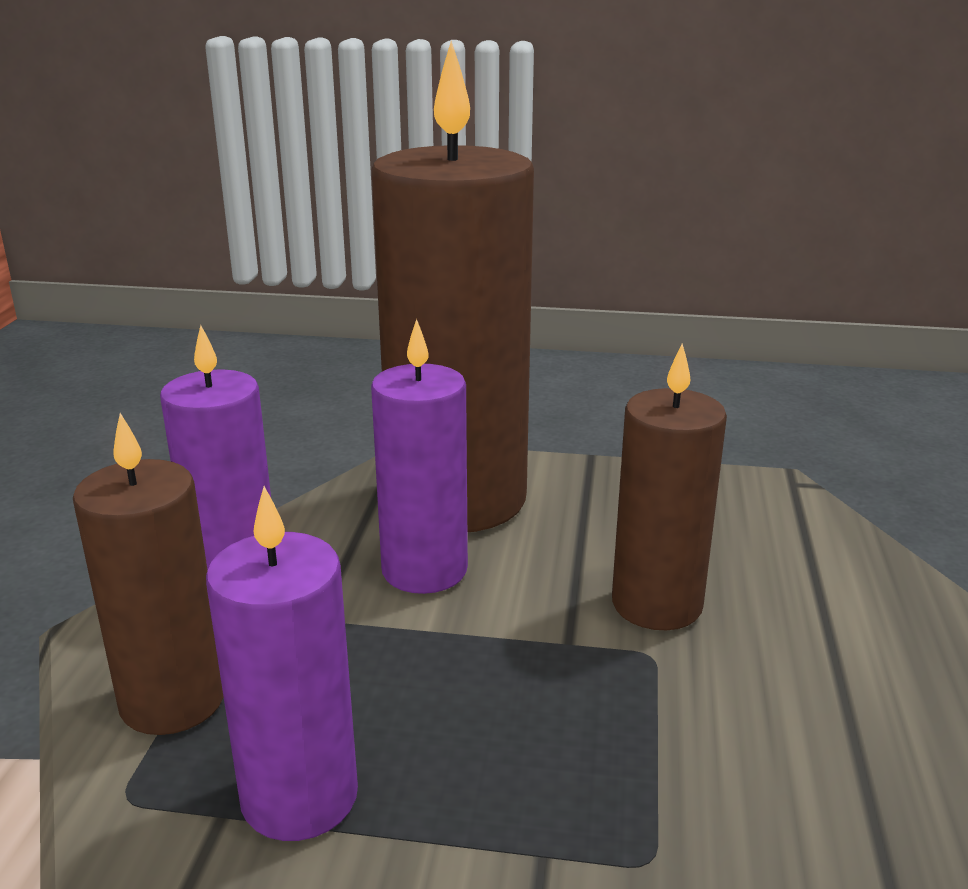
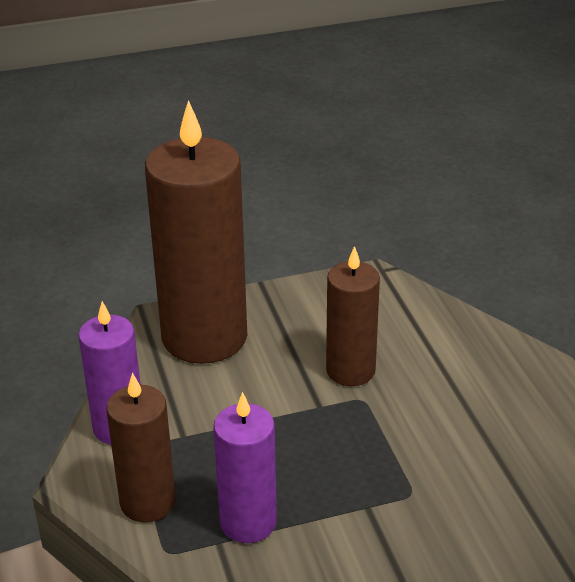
camera: 25 degrees left, 10 degrees up
(424, 570) = (219, 389): purple candle -> none

